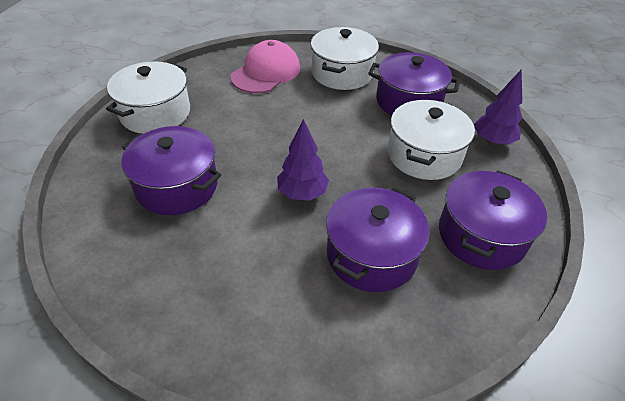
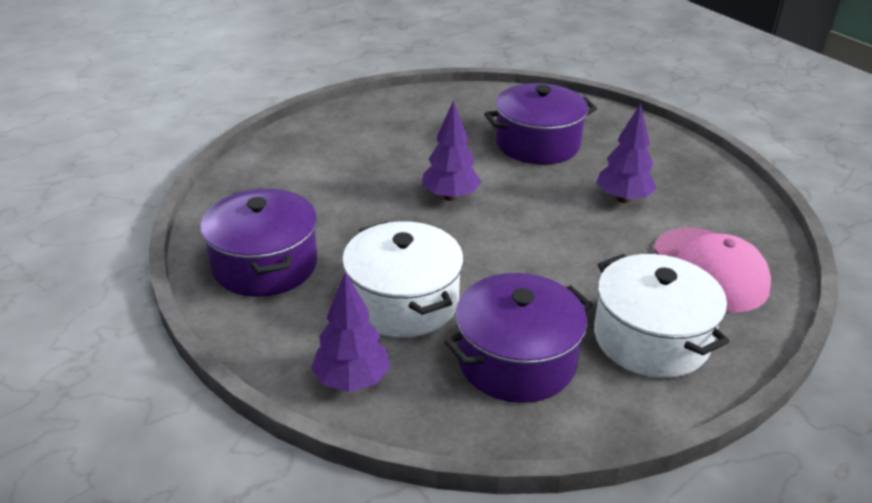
camera: 130 degrees right, 10 degrees down
(155, 113) = (674, 166): white pot -> none
(222, 119) = (623, 199): none -> purple tree
(371, 254) = (337, 196): purple pot -> none

